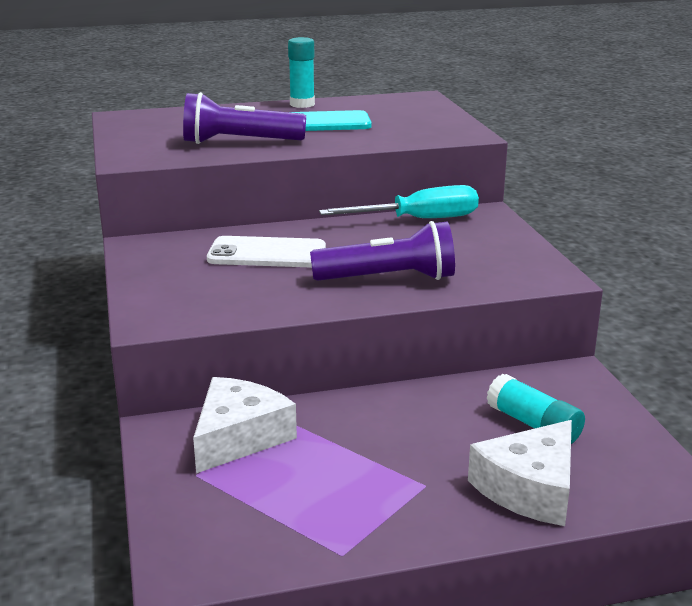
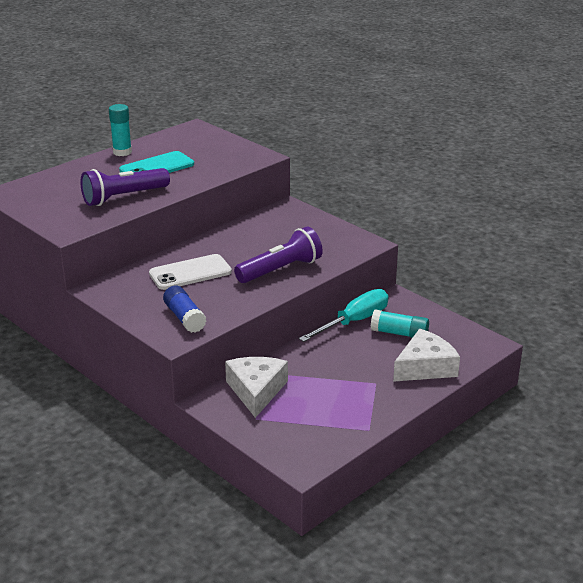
camera: 30 degrees left, 5 degrees up
(192, 301) = (184, 318): none -> blue glue stick
(419, 220) = (255, 223): turquoise screwdriver -> turquoise screwdriver (354, 321)
(530, 488) = (425, 367): white cheese -> white cheese turned 135 degrees counterclockwise

